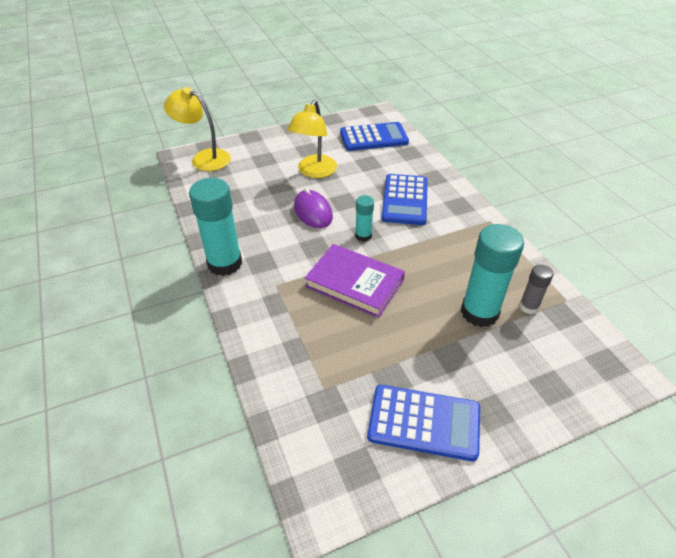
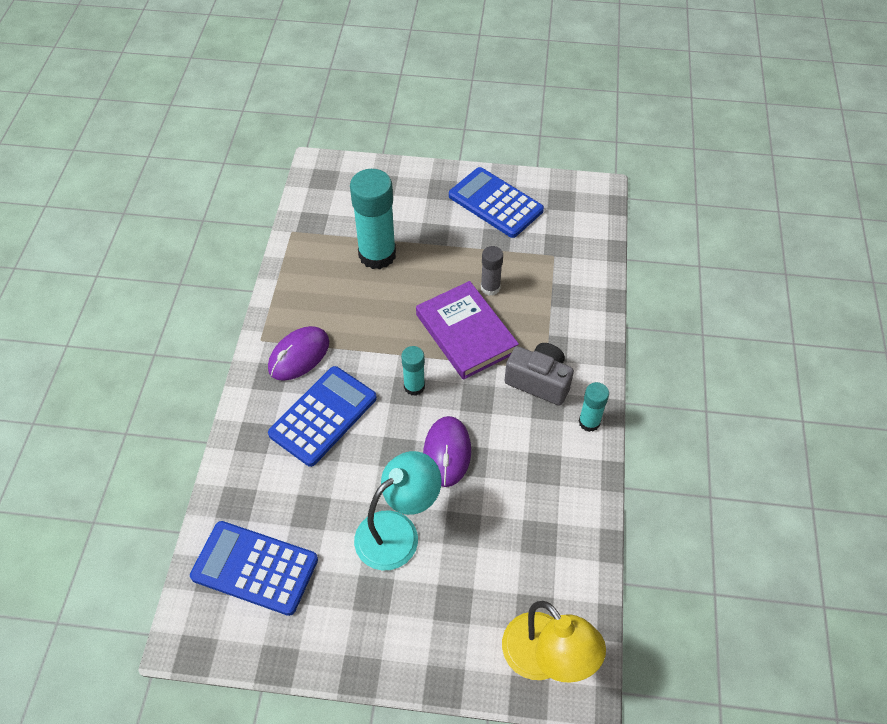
camera: 150 degrees left, 10 degrees up
(225, 263) = (589, 422): turquoise glue stick -> turquoise glue stick, size x0.51
(276, 274) = (539, 381): none -> grey camera
(314, 172) = (398, 531): yellow lamp -> turquoise lamp
(455, 222) = (299, 355): none -> purple mouse
(528, 306) = (330, 240): grey glue stick -> grey glue stick (490, 288)

